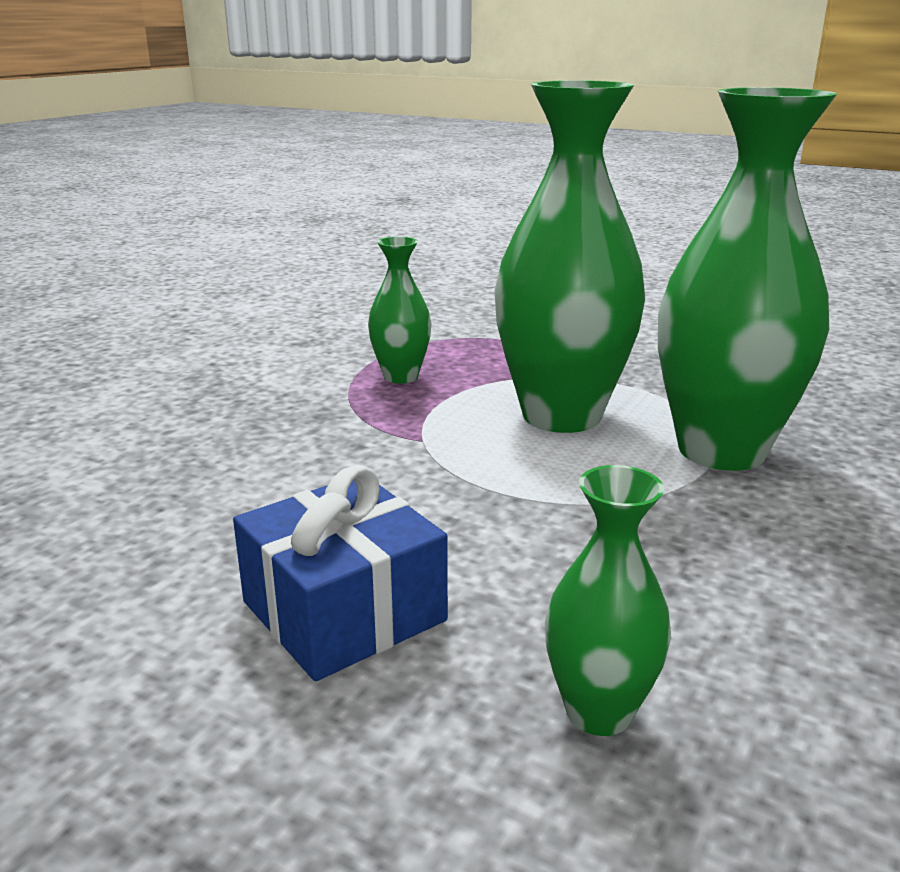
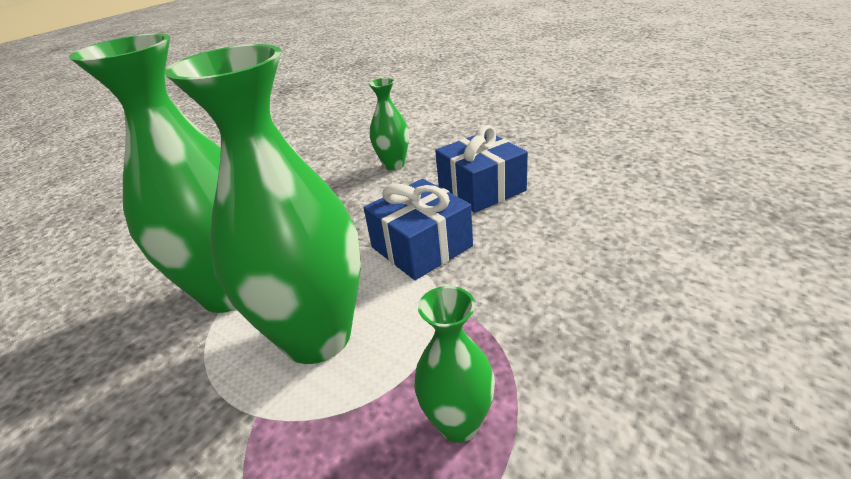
camera: 170 degrees left, 10 degrees up
(461, 499) = (421, 246): none -> blue gift

